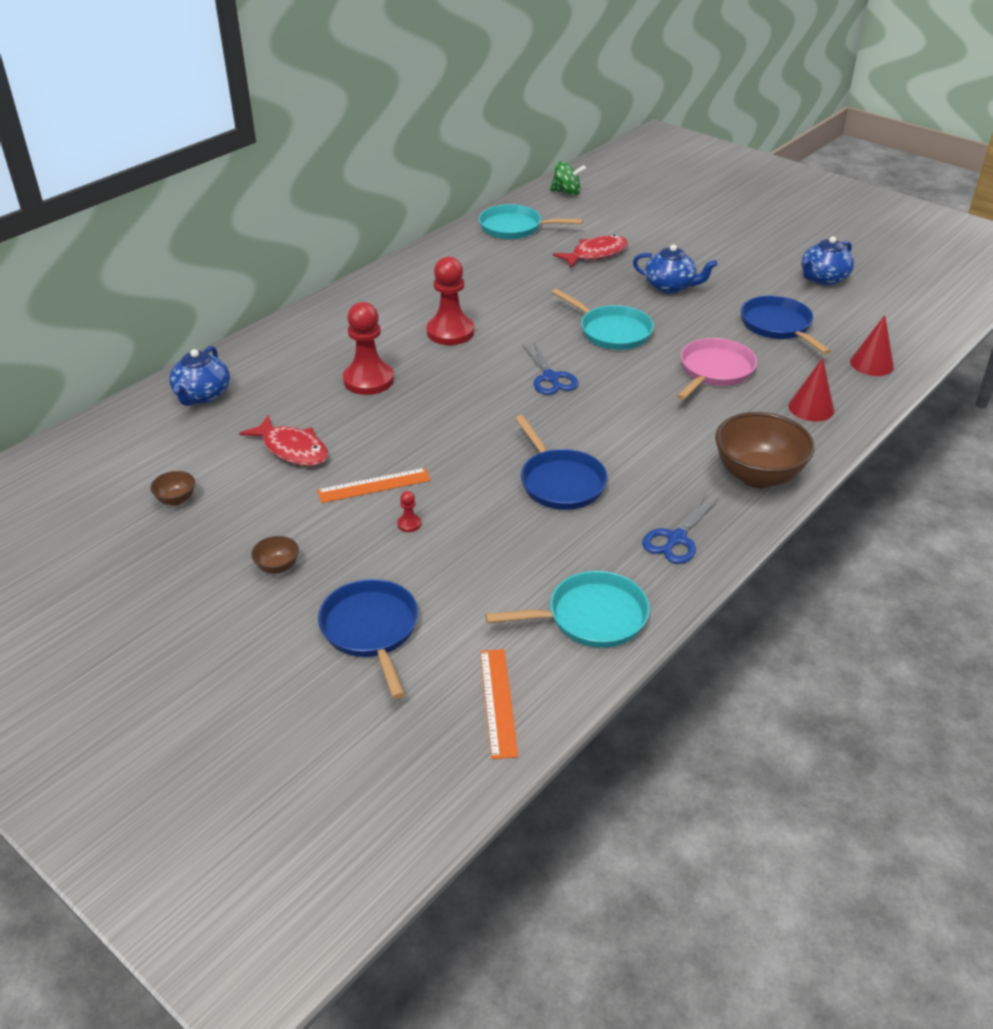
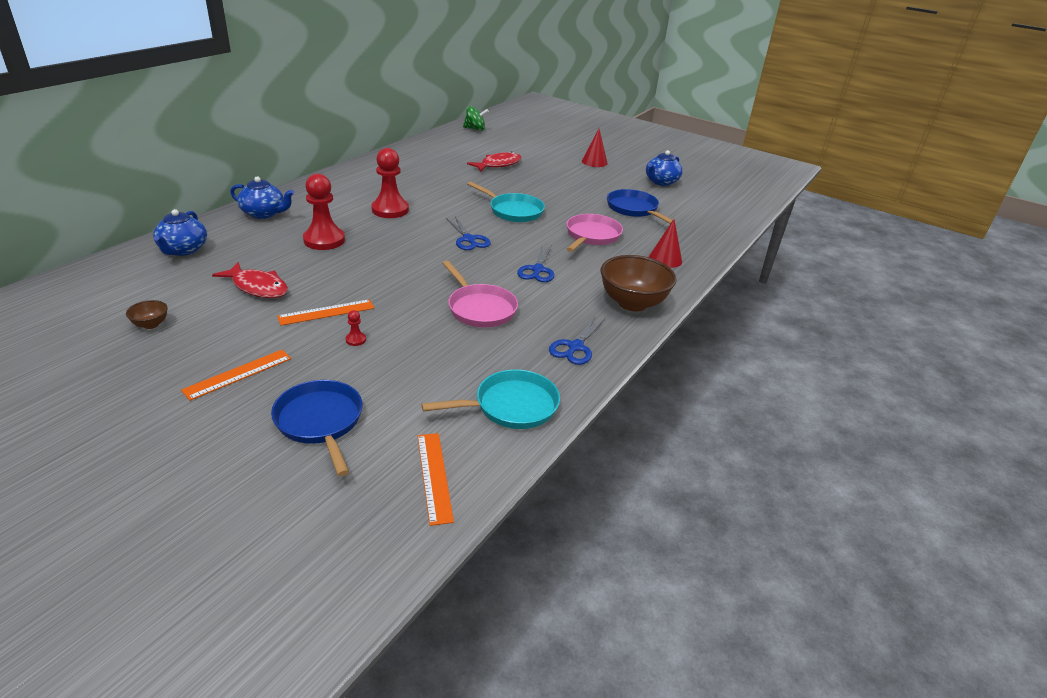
camera: 10 degrees left, 5 degrees down
(277, 567) = (238, 374): brown bowl -> orange ruler
(515, 228) = (438, 148): turquoise pan -> none
(560, 481) = (480, 308): blue pan -> pink pan
(637, 425) = (537, 270): none -> blue scissors
(670, 286) = (554, 184): blue teapot -> blue teapot (264, 213)
(871, 364) = (703, 232): red cone -> red cone (594, 162)

